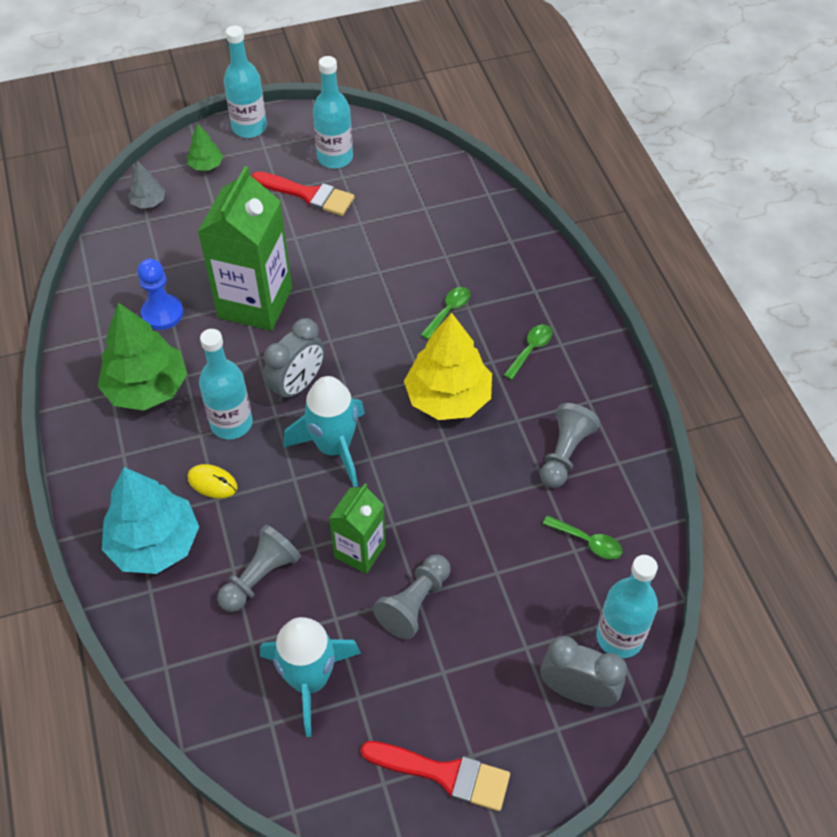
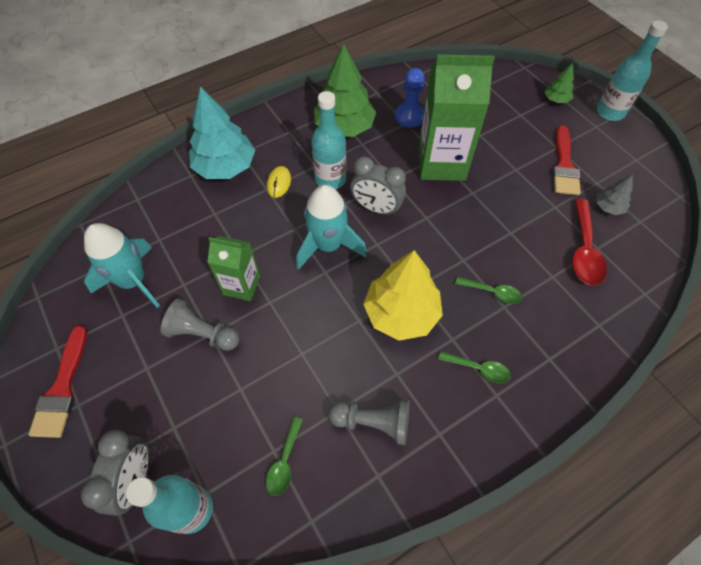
camera: 75 degrees right, 5 degrees up
(148, 202) = (503, 80): grey tree -> grey tree (608, 207)
(260, 577) = (209, 230): grey pawn -> none
(335, 158) = (614, 172): turquoise bottle -> none
(424, 220) = (584, 250): none -> red spoon

